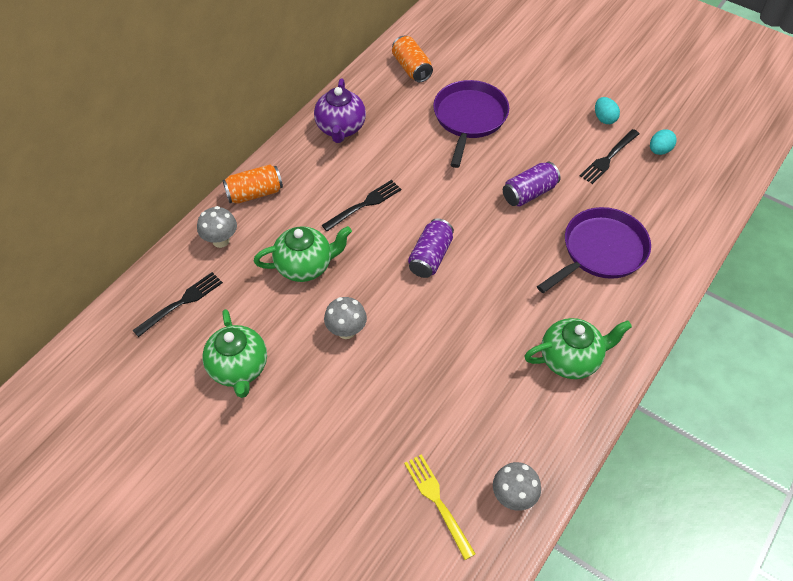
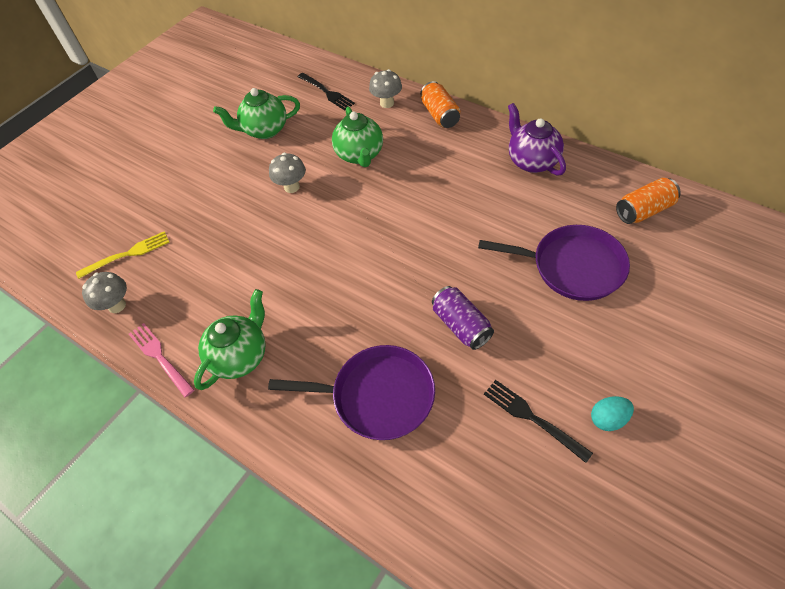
camera: 95 degrees right, 0 degrees up
(340, 128) = (532, 161): purple teapot -> purple teapot turned 60 degrees clockwise
(364, 205) = (432, 187): black fork -> none
(430, 257) = (370, 239): purple can -> none
(570, 359) = (240, 356): green teapot -> green teapot turned 135 degrees counterclockwise
(577, 435) = (160, 357): none -> pink fork
(601, 251) = (378, 396): purple pan -> purple pan turned 45 degrees counterclockwise
(659, 150) = (558, 489): turquoise egg -> none

